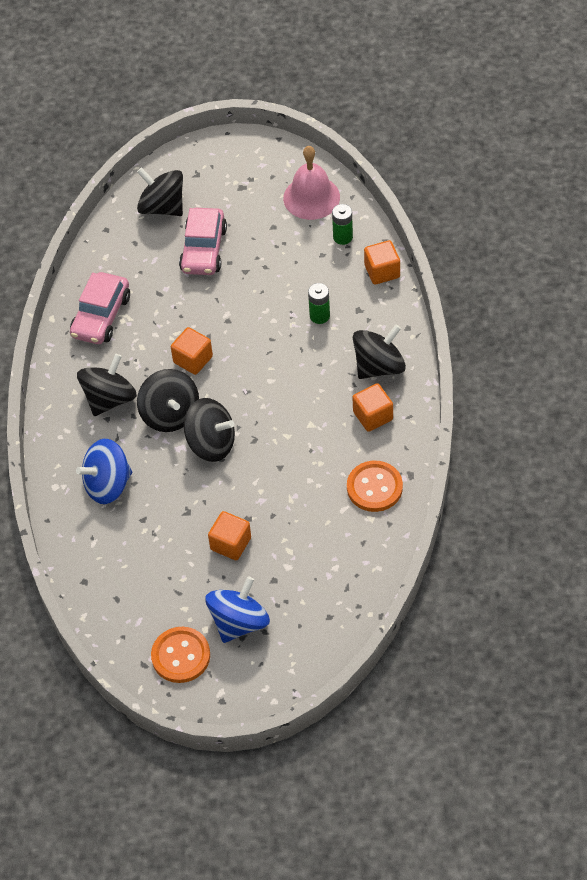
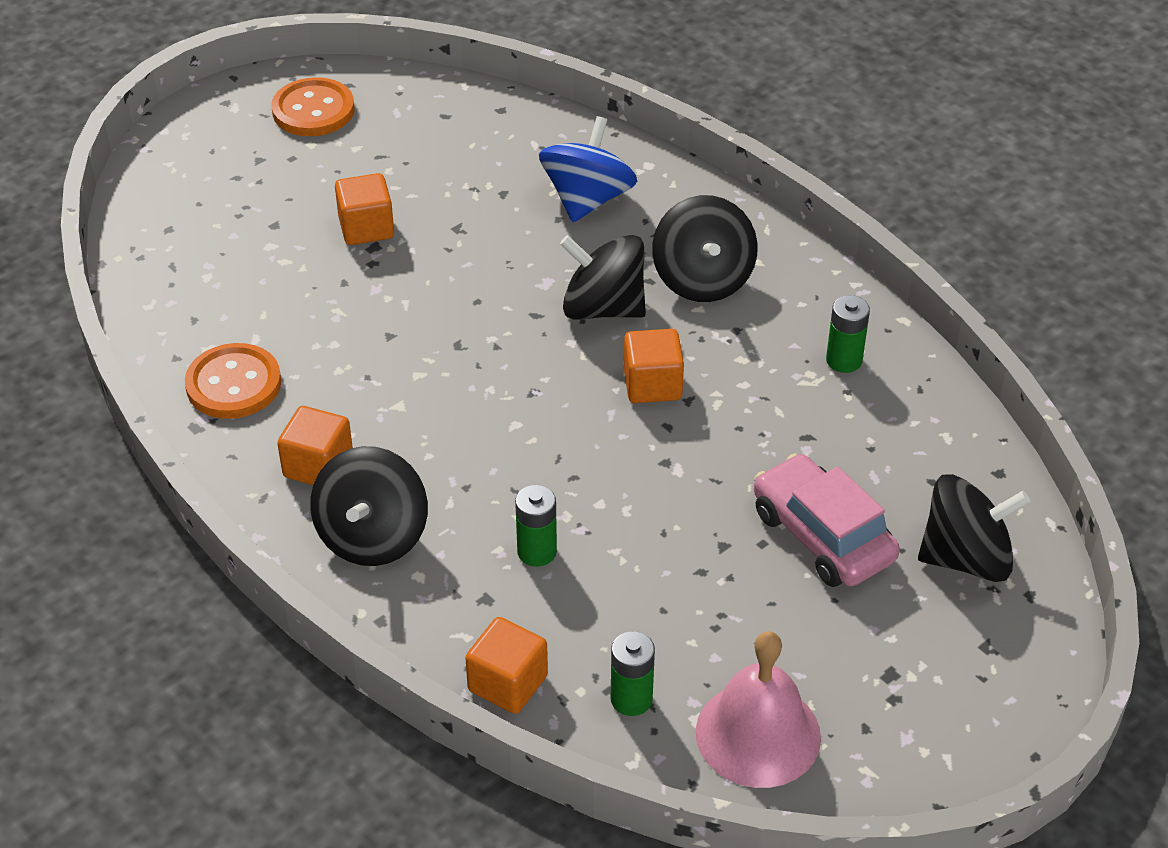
camera: 135 degrees right, 10 degrees down
(101, 316) = (844, 360): pink car -> green battery
(211, 443) = (510, 308): black spinning top -> none
(239, 622) = (276, 169): blue spinning top -> none

